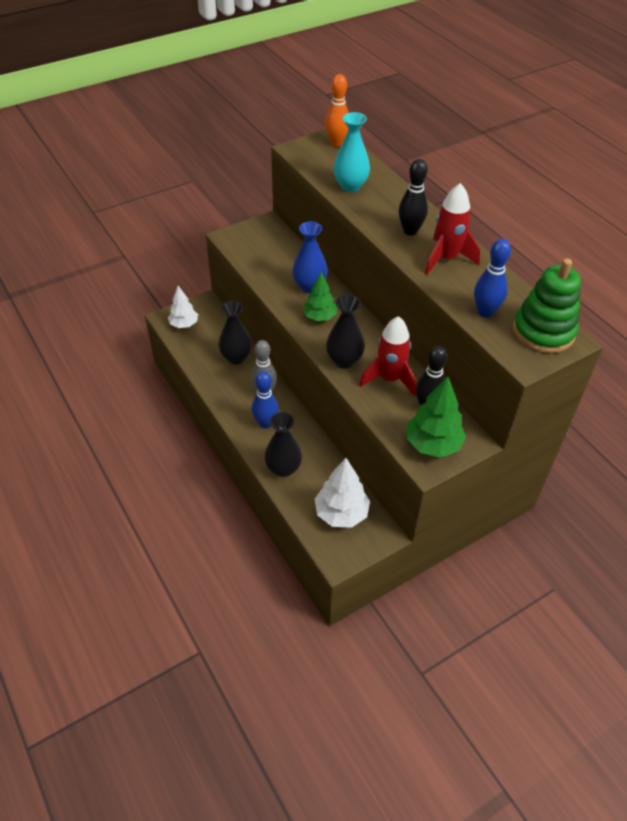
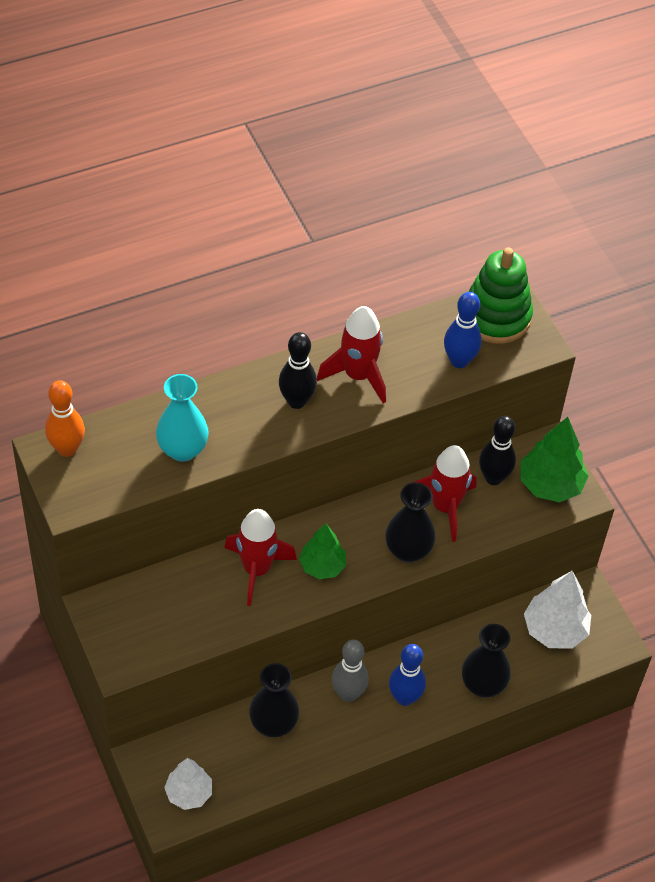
camera: 85 degrees left, 5 degrees up
(309, 286) = (256, 570): blue vase -> red rocket

